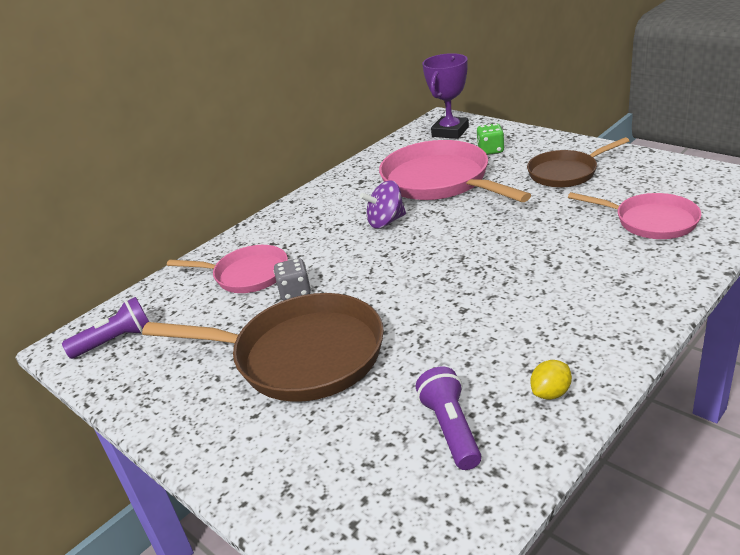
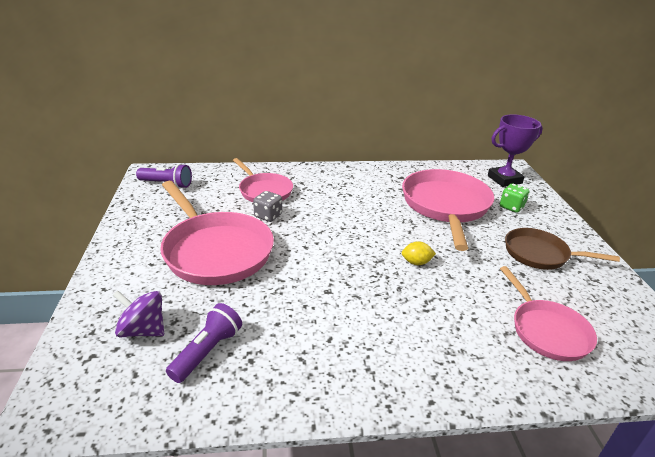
camera: 35 degrees right, 0 degrees up
(300, 356) = (215, 250): brown pan -> pink pan
(386, 222) = (375, 209): purple spinning top -> purple spinning top (143, 330)
(551, 393) = (287, 382): yellow lemon -> yellow lemon (416, 262)

